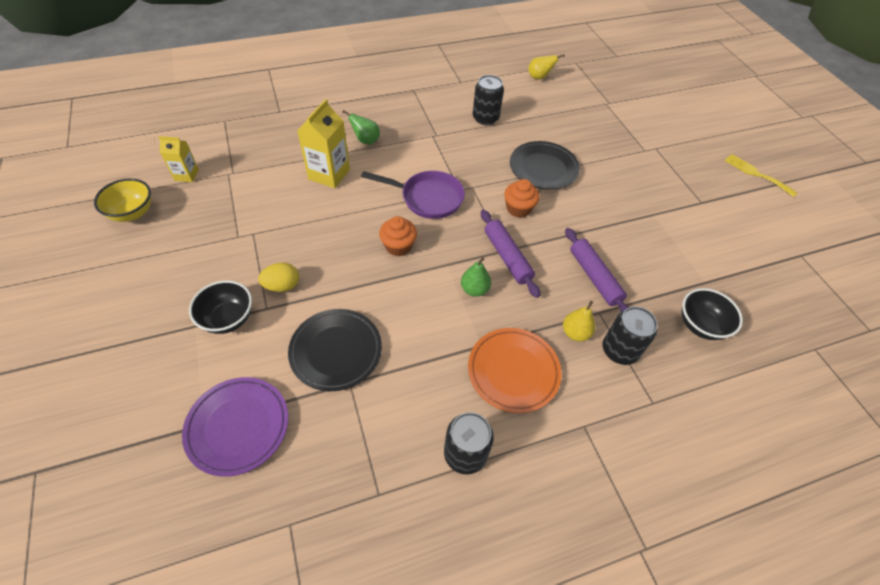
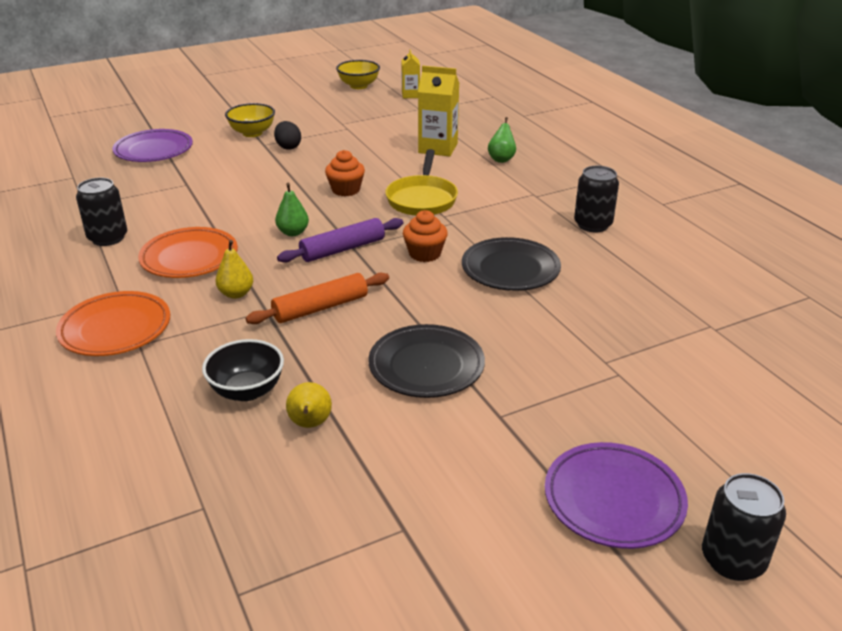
camera: 85 degrees right, 20 degrees down
(228, 319) = (252, 133): black bowl -> yellow bowl
(282, 286) = (288, 147): yellow egg -> black egg
(336, 351) = (218, 175): black plate -> black plate (426, 366)
(428, 198) = (422, 199): purple pan -> yellow pan
(539, 77) = (729, 262): yellow pear -> yellow pear (310, 424)
(594, 277) = (321, 308): purple rolling pin -> orange rolling pin
(619, 350) = (211, 323): black can -> black can (732, 560)
(632, 424) = (115, 329): none -> orange plate
(756, 174) = (613, 500): yellow fork -> purple plate

